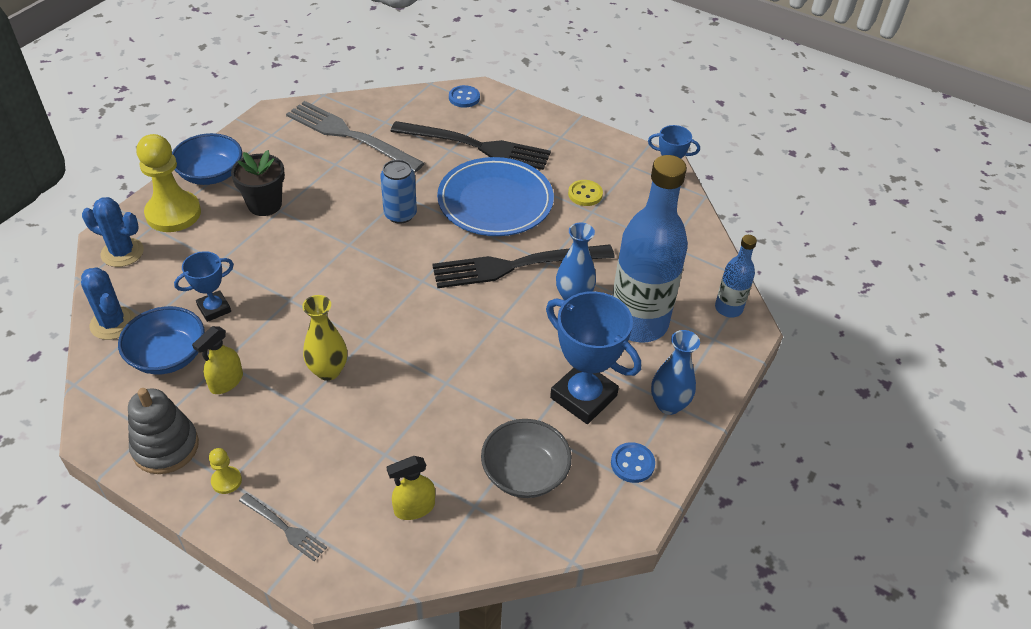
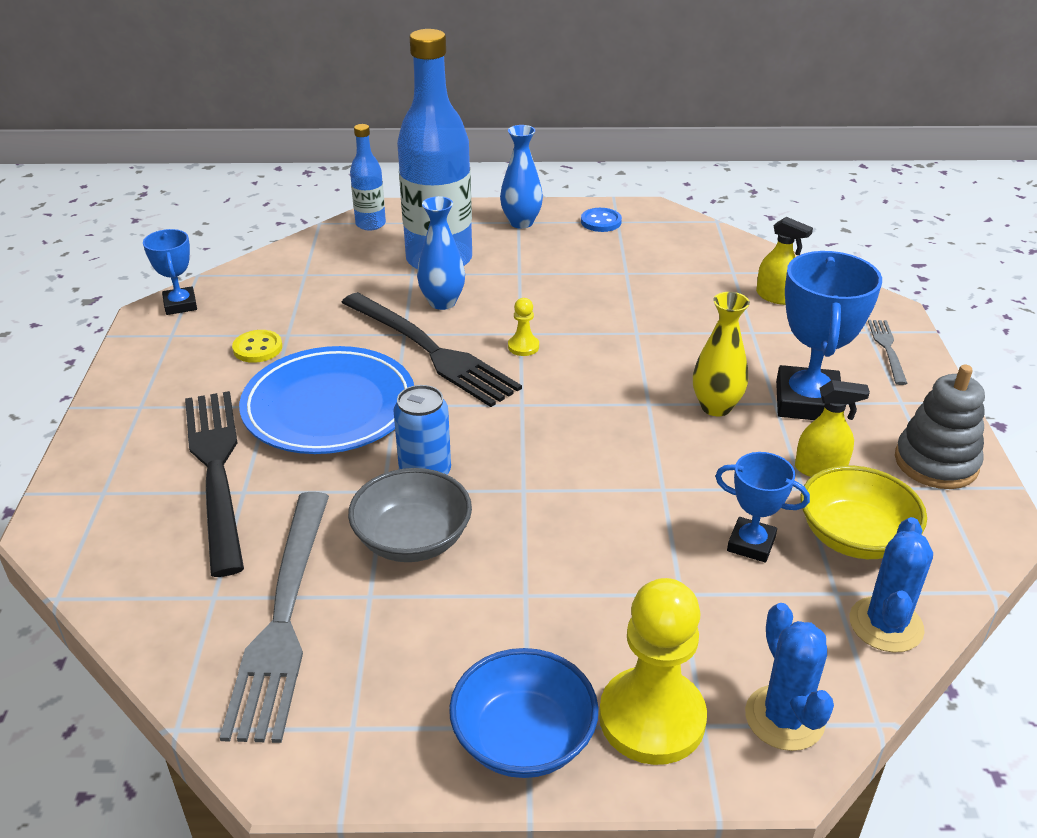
camera: 120 degrees left, 10 degrees down
(168, 356) = (854, 537): blue bowl -> yellow bowl
(226, 481) = (903, 403): yellow pawn -> yellow pawn (523, 347)
(264, 204) = (529, 619): black flower pot -> none
(464, 98) = (85, 537): blue button -> none
(525, 473) = (673, 261): grey bowl -> grey bowl (412, 539)
(583, 397) = (561, 260): blue trophy -> blue trophy (807, 402)

